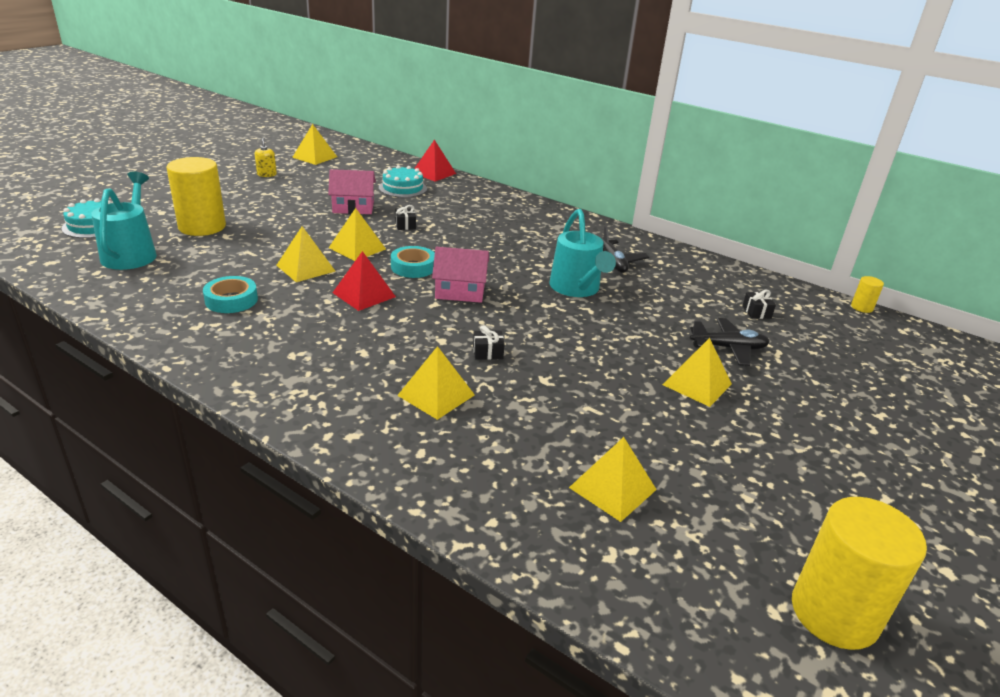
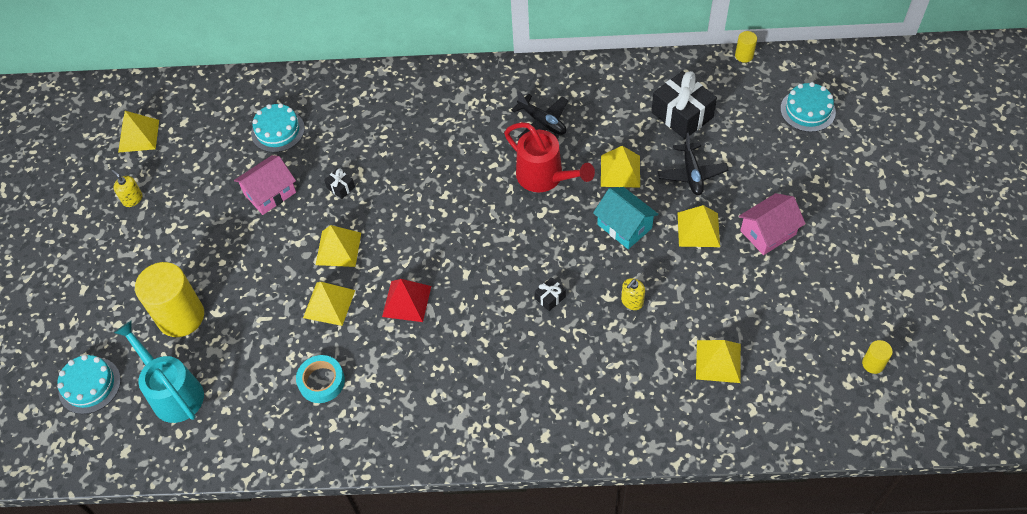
camera: 30 degrees left, 25 degrees up
(413, 267) = (406, 240): turquoise tape -> none
(433, 173) = (277, 84): red pyramid -> none
(436, 395) = (557, 363): yellow pyramid -> yellow pyramid (620, 171)
(460, 291) = (468, 244): pink house -> pink house (768, 232)
(566, 395) = (632, 301): none -> yellow soap dispenser
(577, 289) = (545, 177): turquoise watering can -> red watering can
(618, 346) = (624, 226): none -> turquoise house
(728, 348) = (691, 174): black plane -> black plane turned 120 degrees clockwise
(756, 312) = (682, 115): black gift -> black gift, size x2.23
(834, 613) = (873, 364): yellow cylinder -> yellow cylinder, size x0.44
(910, 366) = (807, 110): none -> turquoise cake

